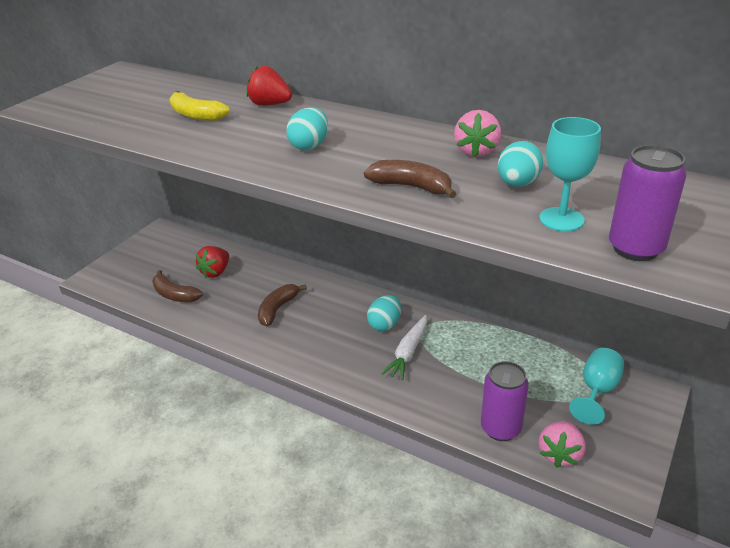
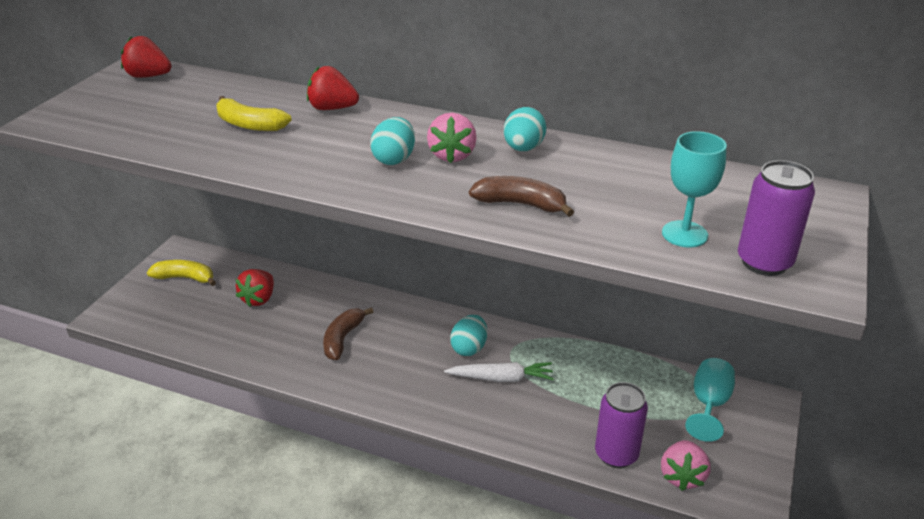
camera: 10 degrees left, 0 degrees up
(128, 77) = (148, 76): none -> red strawberry
(160, 252) = (185, 278): none -> yellow banana
(174, 295) = (215, 330): brown banana -> none
(408, 352) = (501, 378): white carrot -> white carrot turned 105 degrees counterclockwise
(476, 151) = (578, 159): pink strawberry -> pink strawberry (452, 155)
(517, 184) = (630, 196): turquoise egg -> turquoise egg (523, 148)

